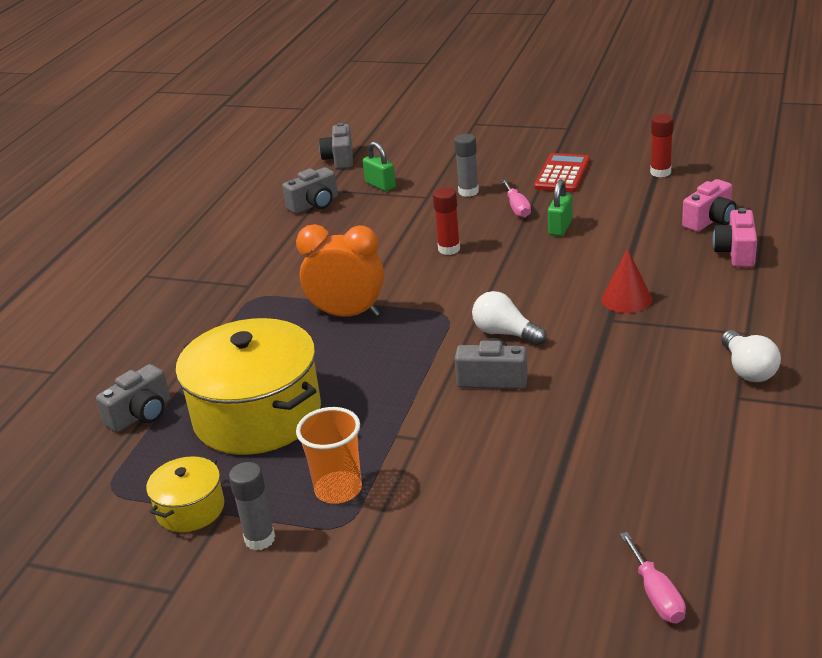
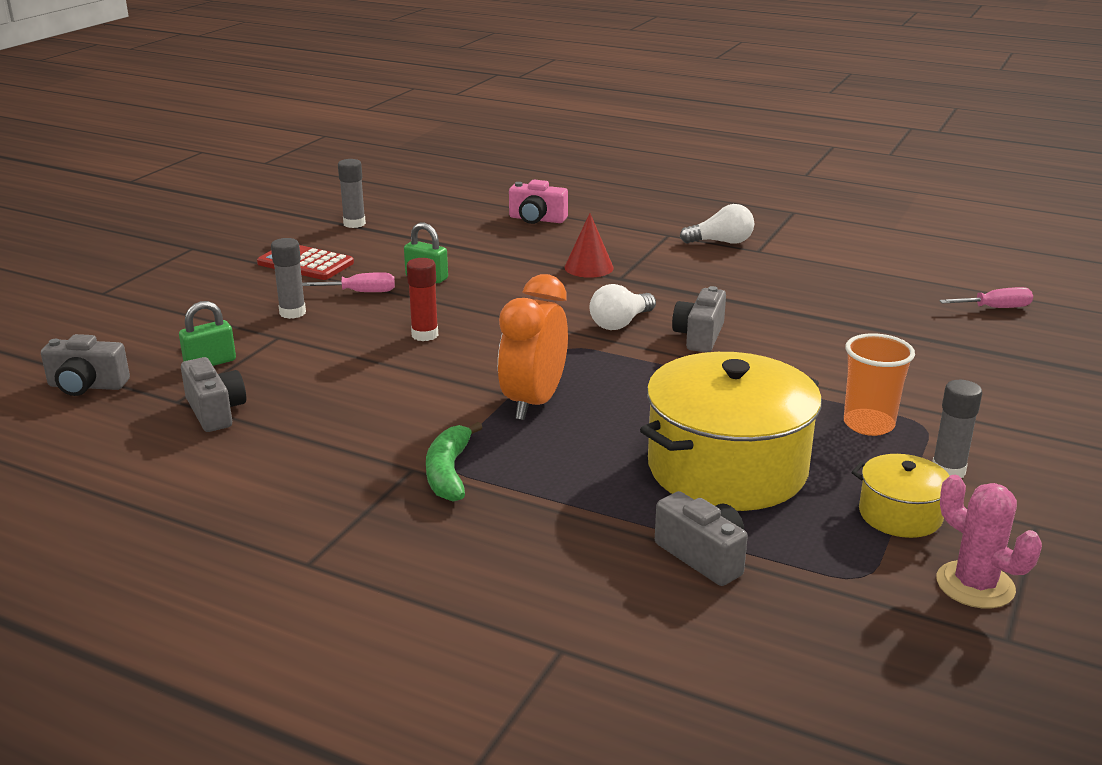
camera: 85 degrees left, 5 degrees down
(93, 549) = (975, 585): none -> pink cactus
(245, 299) = (449, 472): none -> green banana
(660, 172) = (354, 224): red glue stick -> grey glue stick
(710, 220) = (471, 219): pink camera -> none

